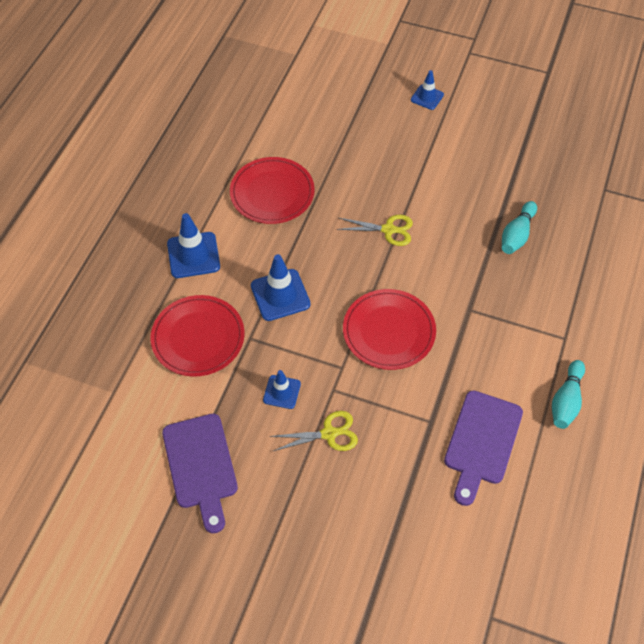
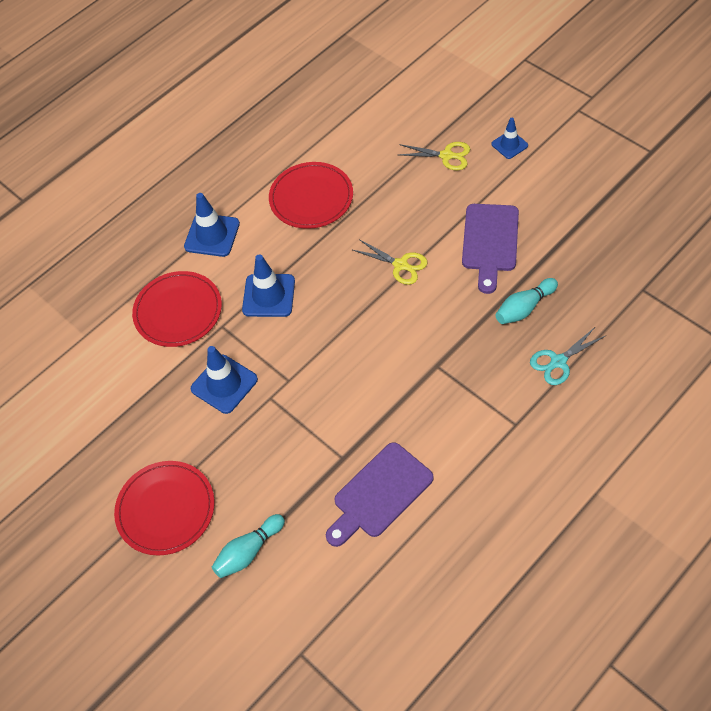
camera: 30 degrees right, 0 degrees up
(201, 466) = (123, 425): purple cutting board -> purple cutting board (490, 242)
(282, 392) = (224, 384): blue traffic cone -> blue traffic cone, size x1.64
(329, 433) = (245, 436): yellow scissors -> yellow scissors (446, 156)
(389, 331) = (349, 361): red plate -> red plate (165, 509)
(566, 401) = (482, 484): turquoise bowling pin -> turquoise bowling pin (248, 551)
(570, 272) = (558, 361): none -> turquoise scissors

